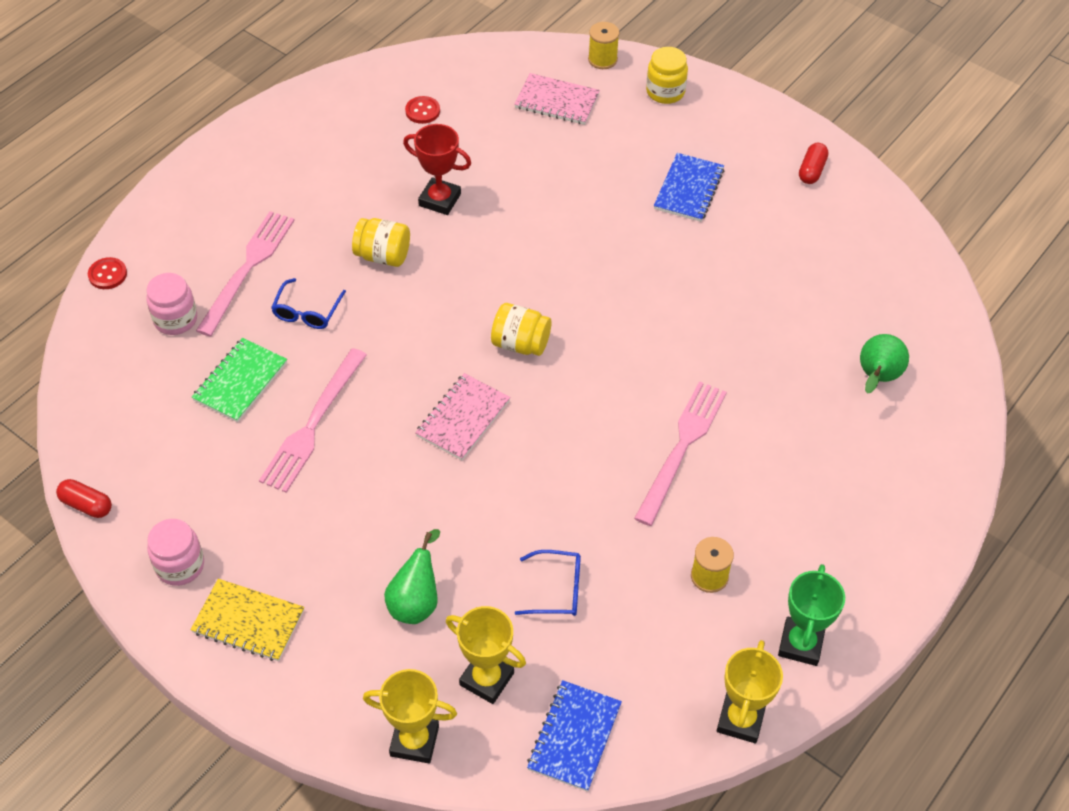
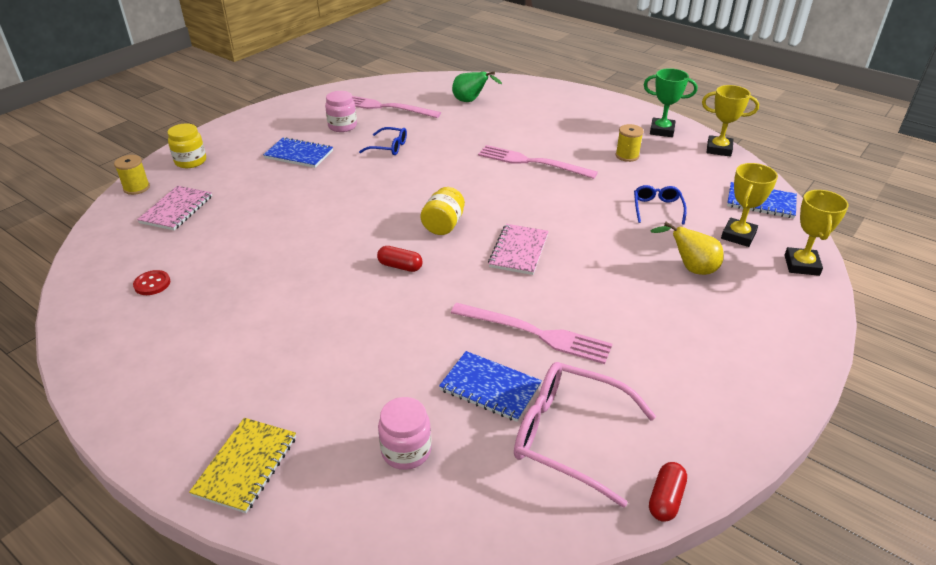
camera: 90 degrees left, 15 degrees down
(107, 274) = (328, 530): red button -> none
(170, 439) = (568, 436): none -> pink glasses
(180, 565) = (710, 411): pink jar -> pink jar (342, 126)
(240, 382) = (490, 387): green notebook -> blue notebook
(248, 269) = (339, 396): pink fork -> pink fork (385, 107)
(248, 621) = (747, 358): yellow notebook -> yellow notebook (246, 466)
(307, 312) = (402, 346): blue glasses -> blue glasses (389, 147)
(383, 256) = (338, 301): yellow jar -> none
(416, 601) = (691, 268): green pear -> yellow pear
(440, 200) = (275, 270): red trophy -> none
(463, 418) = (519, 251): pink notebook -> pink notebook turned 75 degrees clockwise
(812, 170) = (295, 112): red capsule -> red capsule (400, 266)

